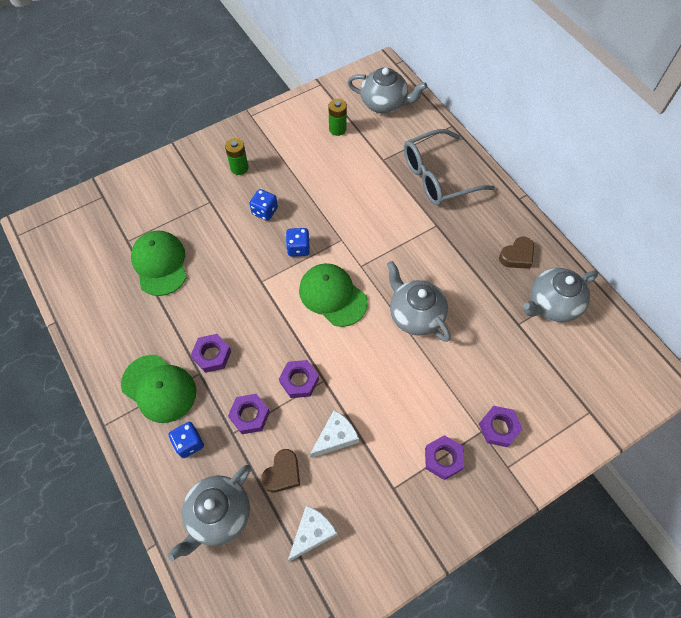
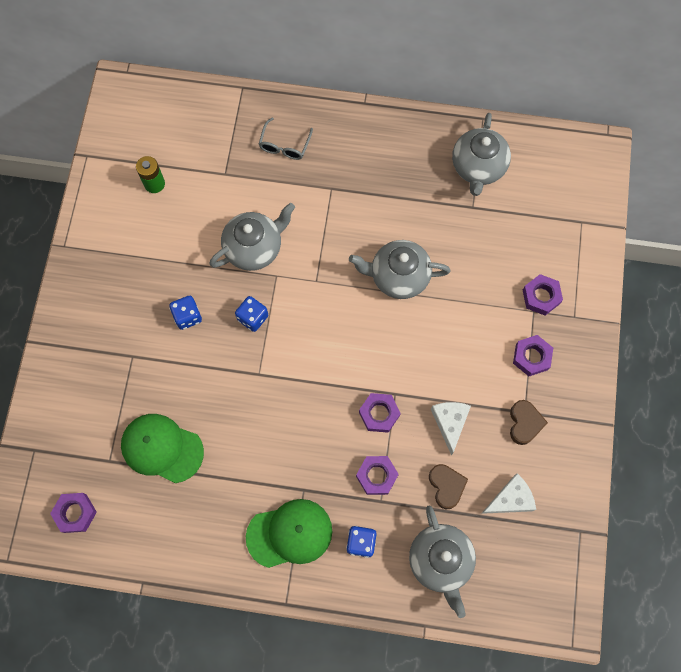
camera: 50 degrees left, 10 degrees up
(212, 355) = (295, 467): purple nut -> purple nut (75, 513)
(239, 168) = (117, 302): green battery -> none
(312, 533) = (510, 499): white cheese -> white cheese turned 75 degrees clockwise
(332, 295) = (324, 326): green cap -> none
(384, 103) = (164, 121): grey teapot -> grey teapot (254, 248)
(438, 176) = (285, 145): grey glasses -> grey glasses, size x0.52
(517, 256) = (414, 154): brown heart -> brown heart (524, 423)

